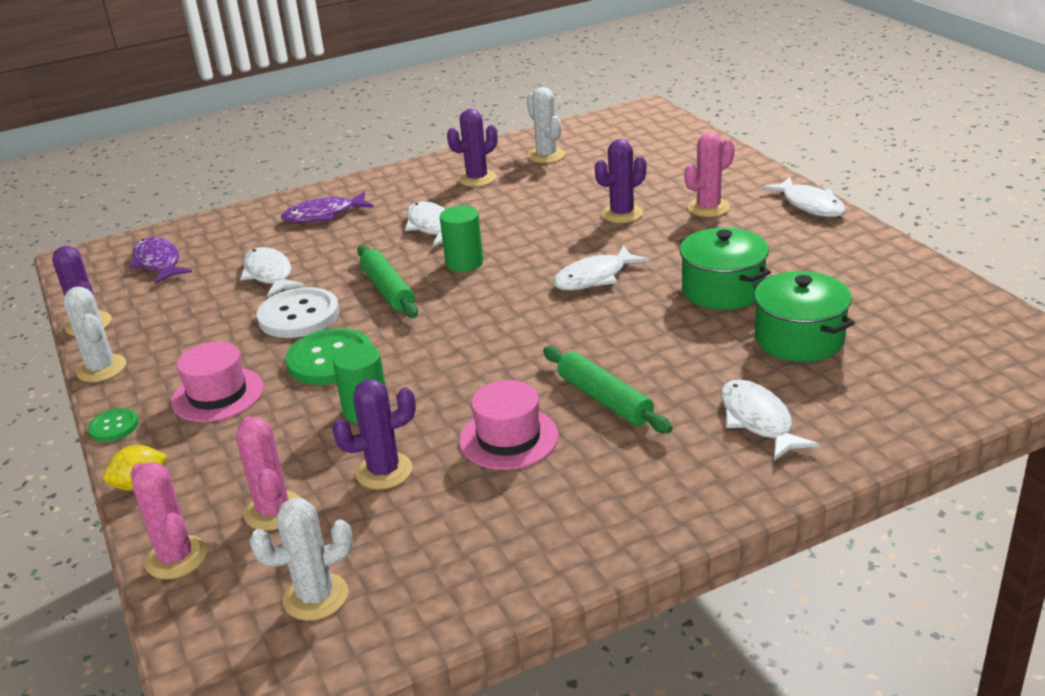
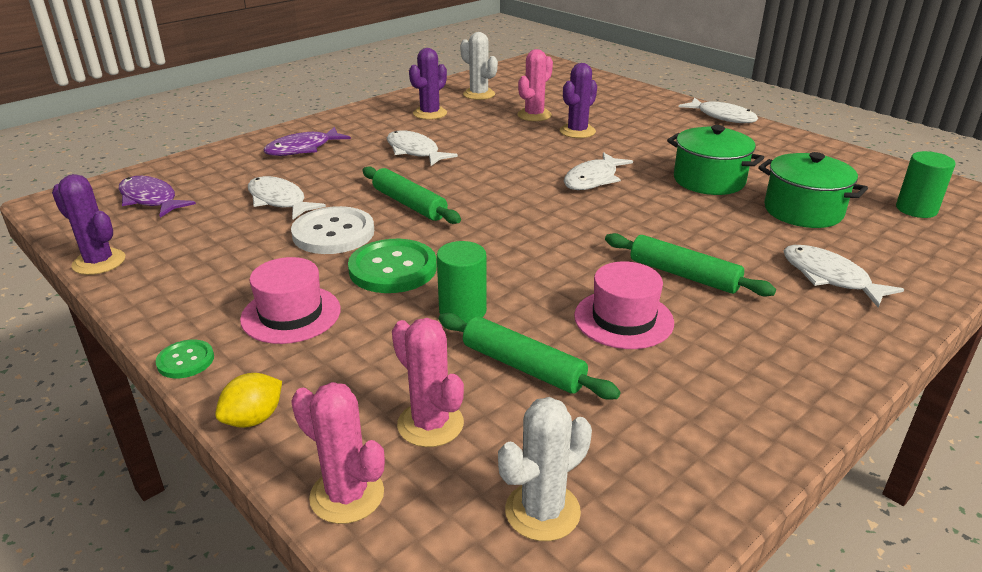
camera: 20 degrees left, 0 degrees up
(101, 369) = (138, 303): white cactus -> none
(384, 471) = (523, 366): purple cactus -> green rolling pin
(464, 263) = (466, 177): green cylinder -> green cylinder (916, 209)
(708, 208) = (645, 123): pink cactus -> pink cactus (534, 115)

